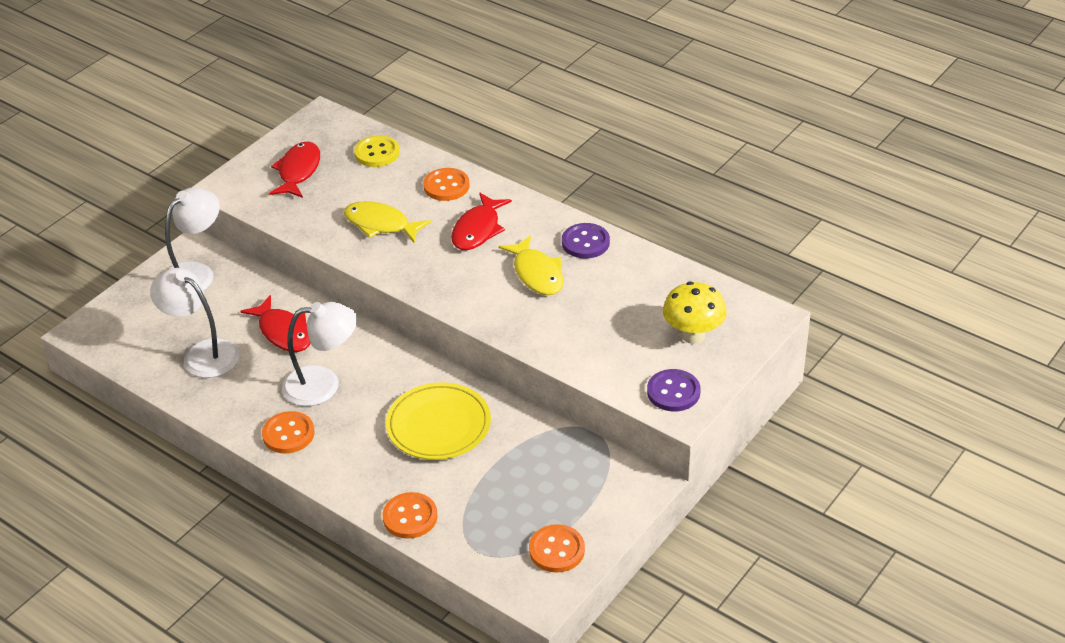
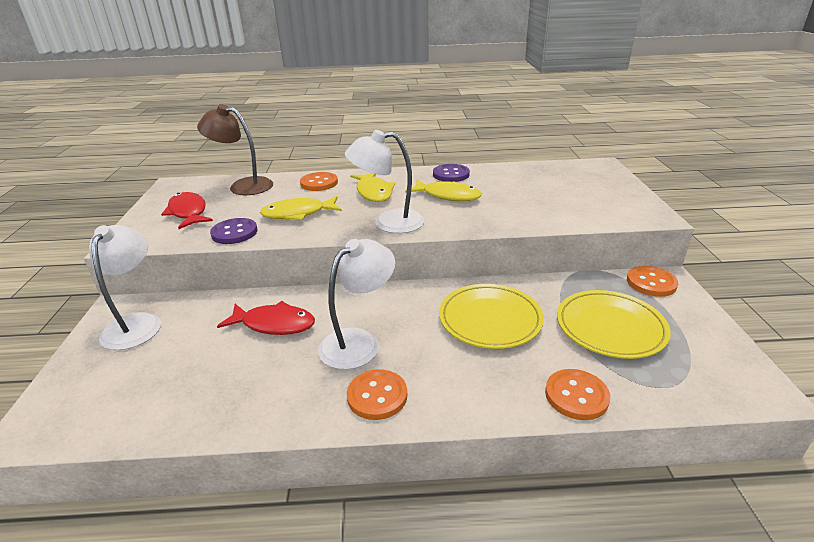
camera: 40 degrees left, 10 degrees down
(202, 353) = (207, 378): white lamp -> white lamp (388, 222)
(377, 153) = (243, 186): yellow button -> brown lamp
(478, 230) = (374, 192): red fish -> yellow fish
(517, 490) = (610, 327): none -> yellow plate
(556, 550) = (704, 349): orange button -> orange button (651, 283)
(673, 392) = (631, 210): purple button -> purple button (234, 233)
(693, 335) = (586, 185): yellow mushroom -> none

